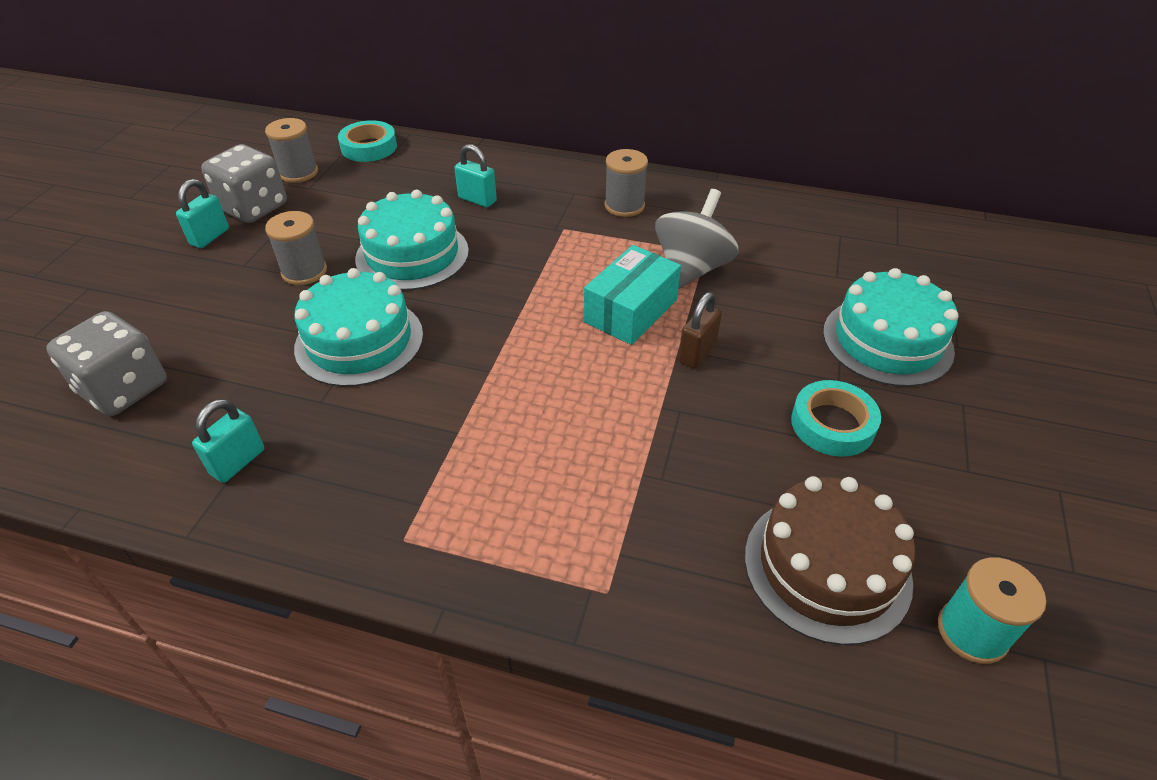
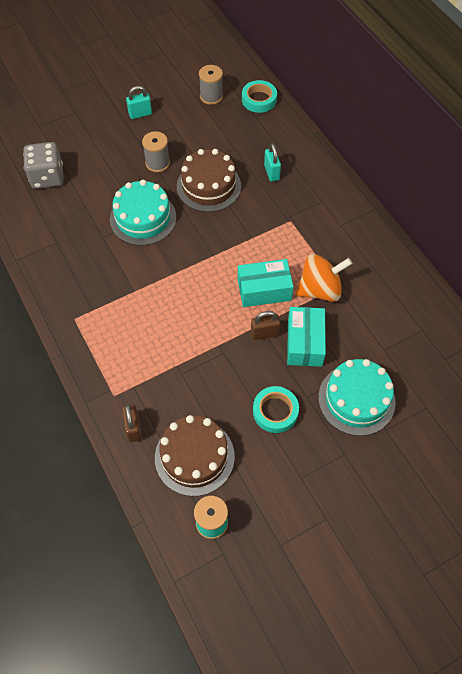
camera: 45 degrees right, 15 degrees up
(238, 462) = (54, 242): turquoise padlock -> none
(253, 208) = (172, 107): grey dice -> none
(412, 255) = (208, 186): turquoise cake -> brown cake
(624, 206) = (336, 228): grey spool -> none
(691, 269) = (320, 290): grey spinning top -> orange spinning top
(697, 611) = (133, 428): none -> brown padlock
(753, 329) = (304, 343): none -> turquoise box

